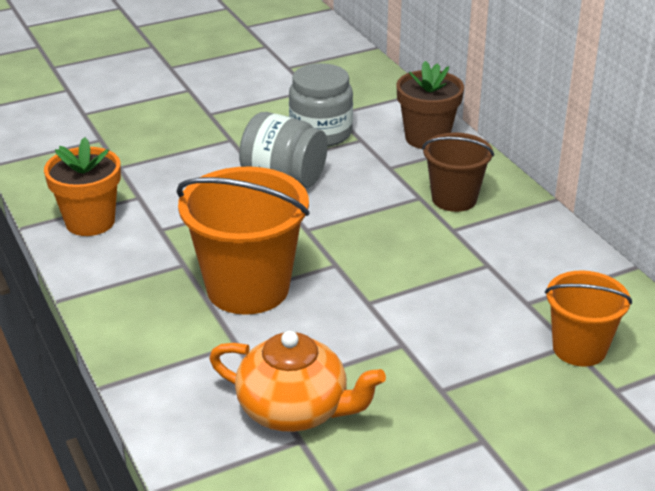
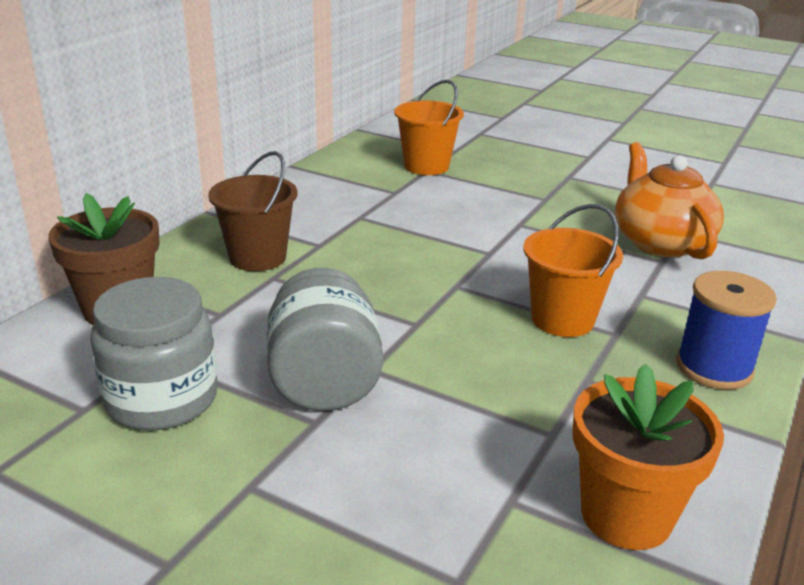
camera: 125 degrees left, 5 degrees down
(132, 320) = (714, 368): none -> blue spool
(248, 288) = (562, 319): orange bucket -> orange bucket, size x0.61

